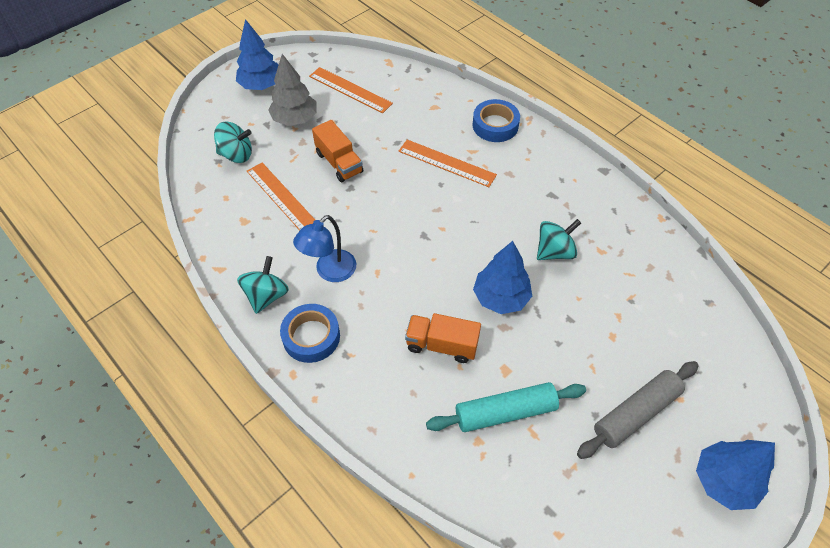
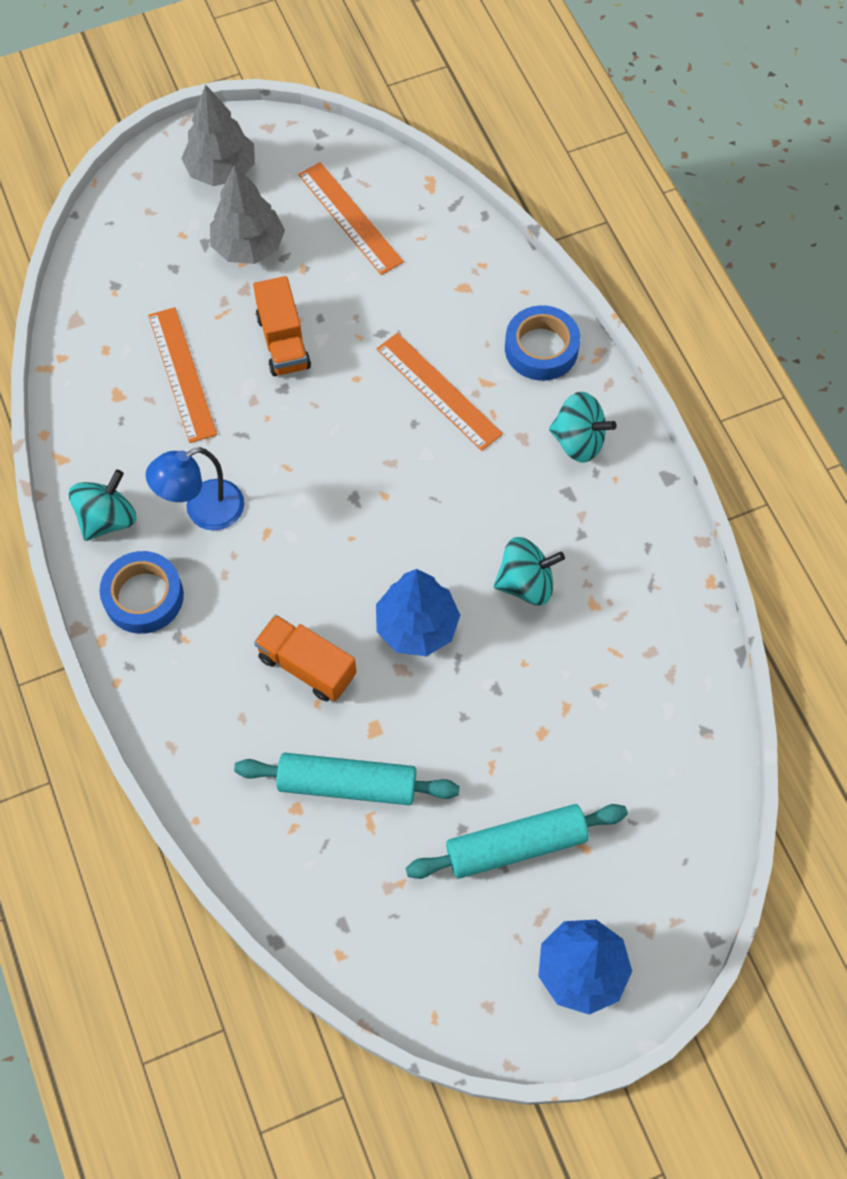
camera: 20 degrees right, 10 degrees up
(236, 155) = (144, 283): turquoise spinning top -> turquoise spinning top (578, 441)
(261, 85) = (221, 170): blue tree -> grey tree
(635, 413) = (515, 845): grey rolling pin -> turquoise rolling pin

